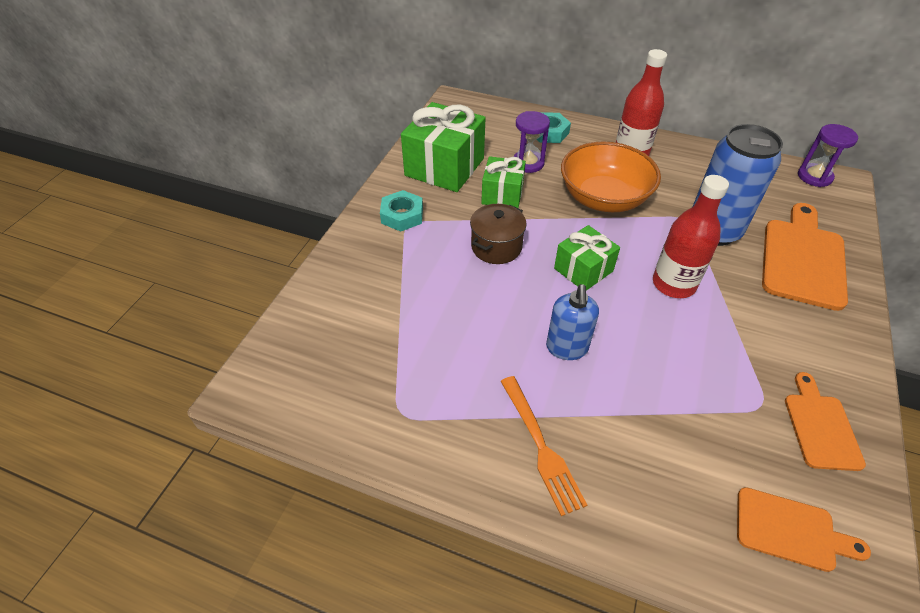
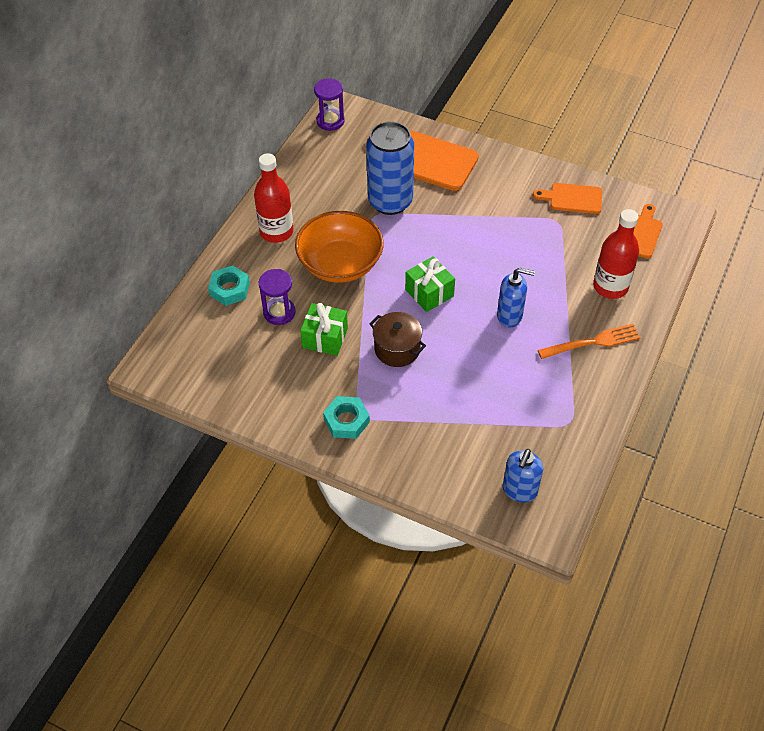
camera: 85 degrees left, 5 degrees up
(305, 359) = (519, 490): none -> blue soap dispenser
(444, 167) = (274, 382): green gift -> none
(673, 284) = (448, 240): red bottle -> red bottle (610, 286)

